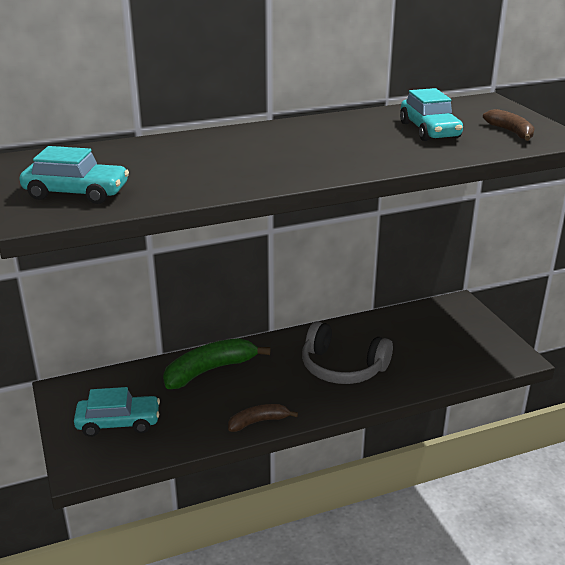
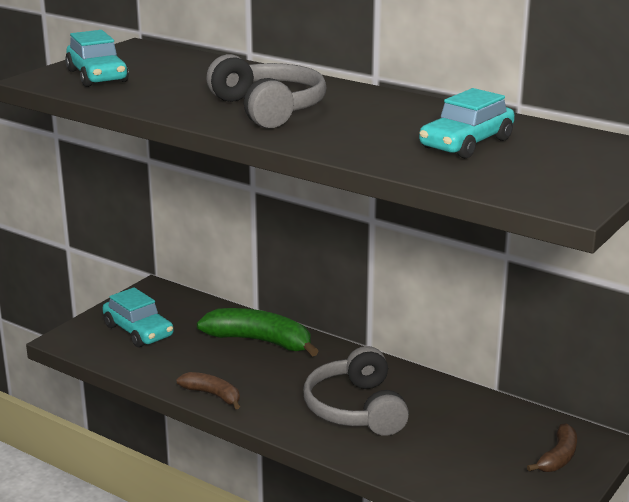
camera: 55 degrees right, 5 degrees down
(275, 159) = (269, 109): none -> grey headphones
(511, 132) = (538, 177): brown banana -> brown banana (558, 457)

